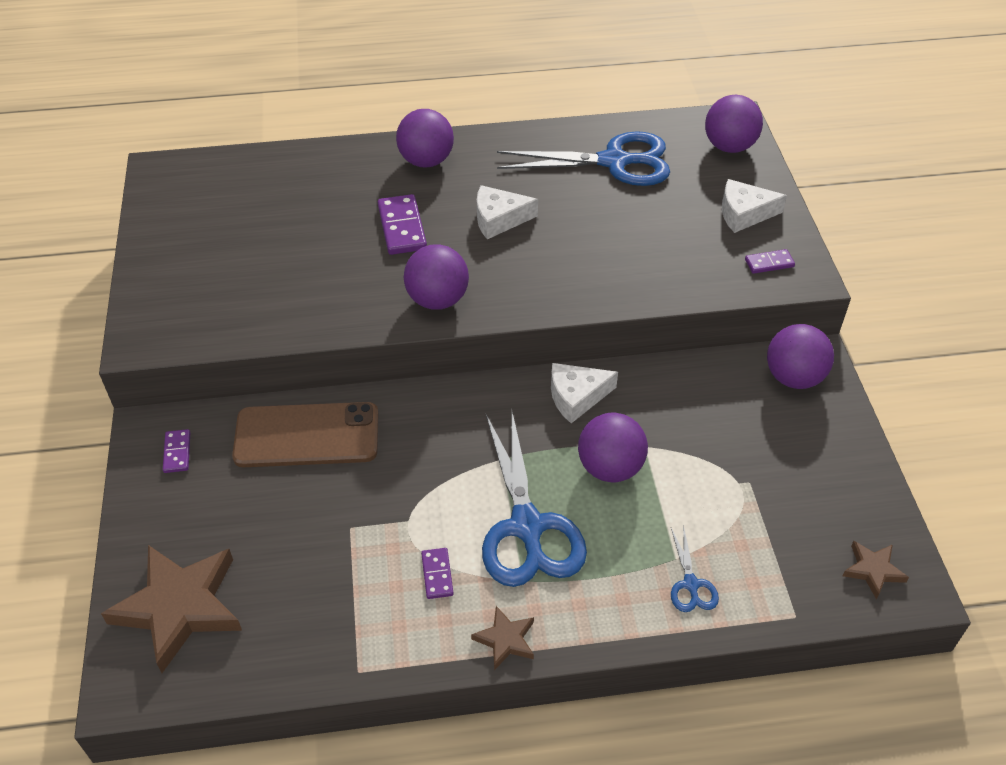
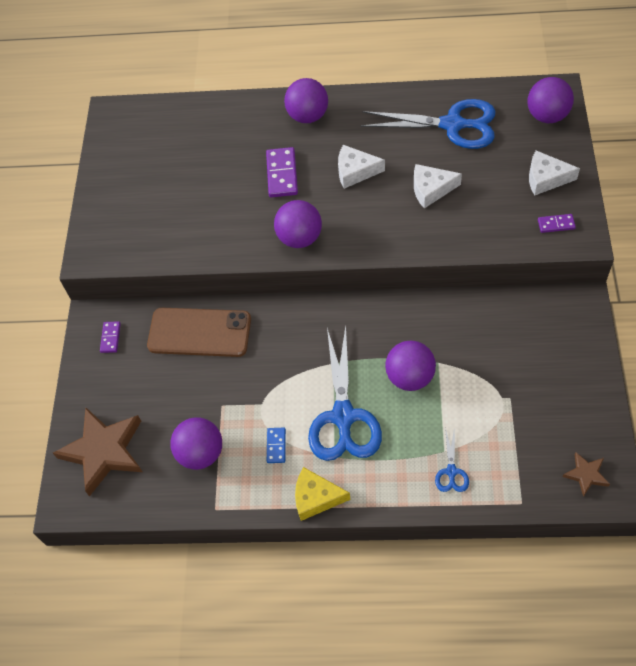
camera: 15 degrees right, 10 degrees up
(437, 574) = (276, 446): purple domino -> blue domino
(505, 640) = (316, 498): brown star -> yellow cheese
(576, 397) = (395, 318): white cheese -> white cheese (431, 189)
(793, 377) = (562, 316): purple ball -> purple ball (201, 453)

